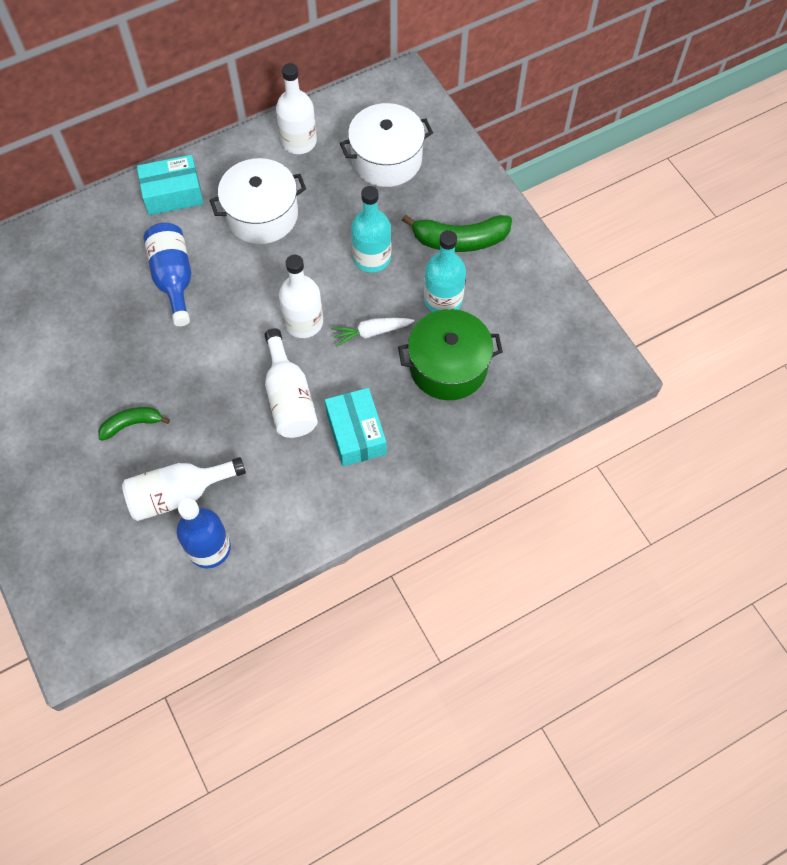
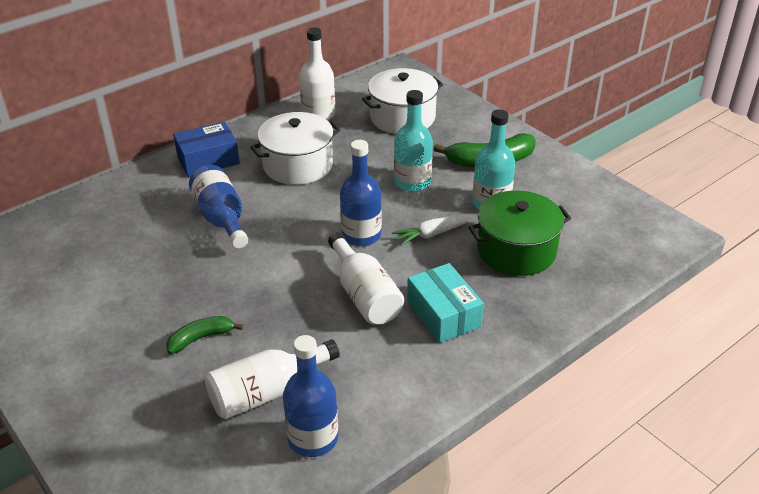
camera: 10 degrees left, 25 degrees down
(173, 194) = (208, 160): turquoise box -> blue box
(303, 322) = (361, 235): white bottle -> blue bottle

